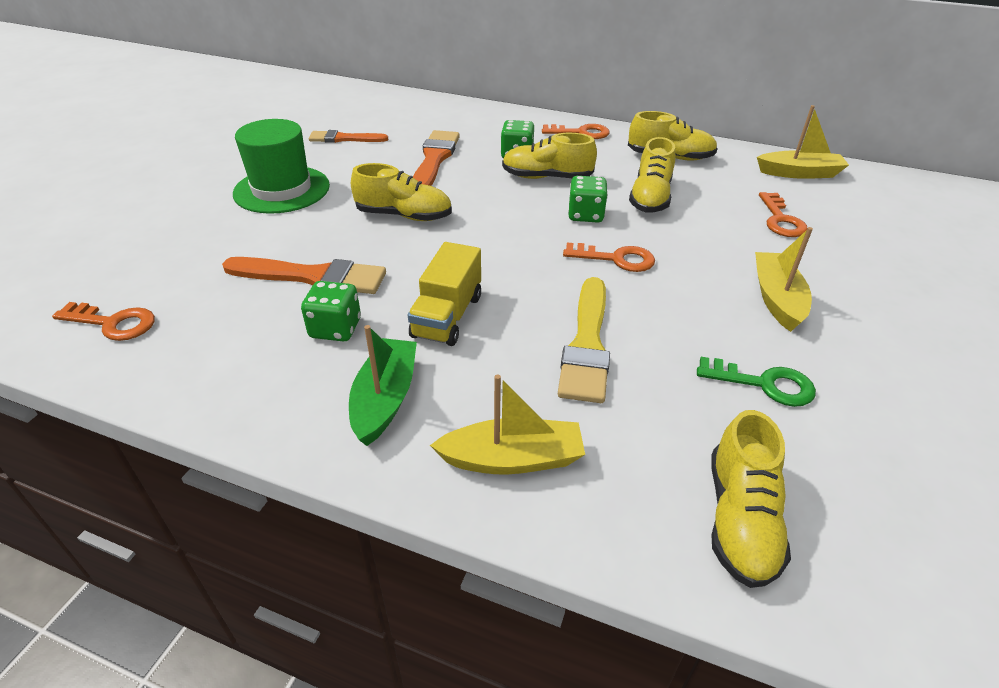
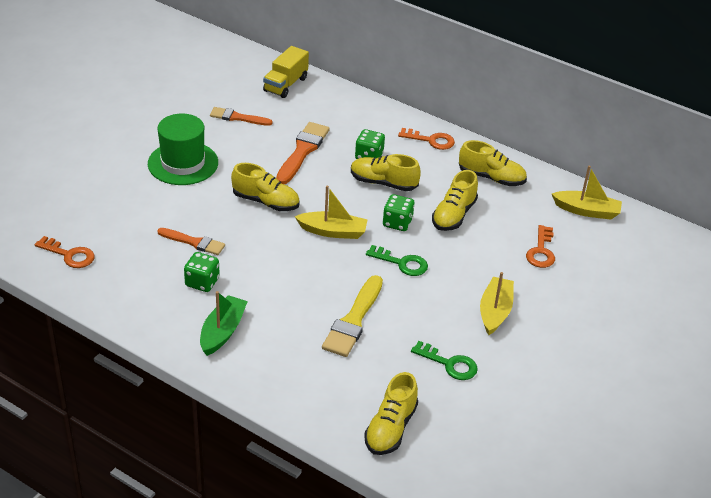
camera: 10 degrees right, 0 degrees up
(313, 277) = (194, 242): orange brush -> orange brush, size x0.65
(447, 316) = (273, 286): yellow truck -> yellow truck (285, 84)
(512, 459) = (283, 377): yellow boat -> yellow boat (333, 231)
(616, 259) = (402, 263): orange key -> green key

